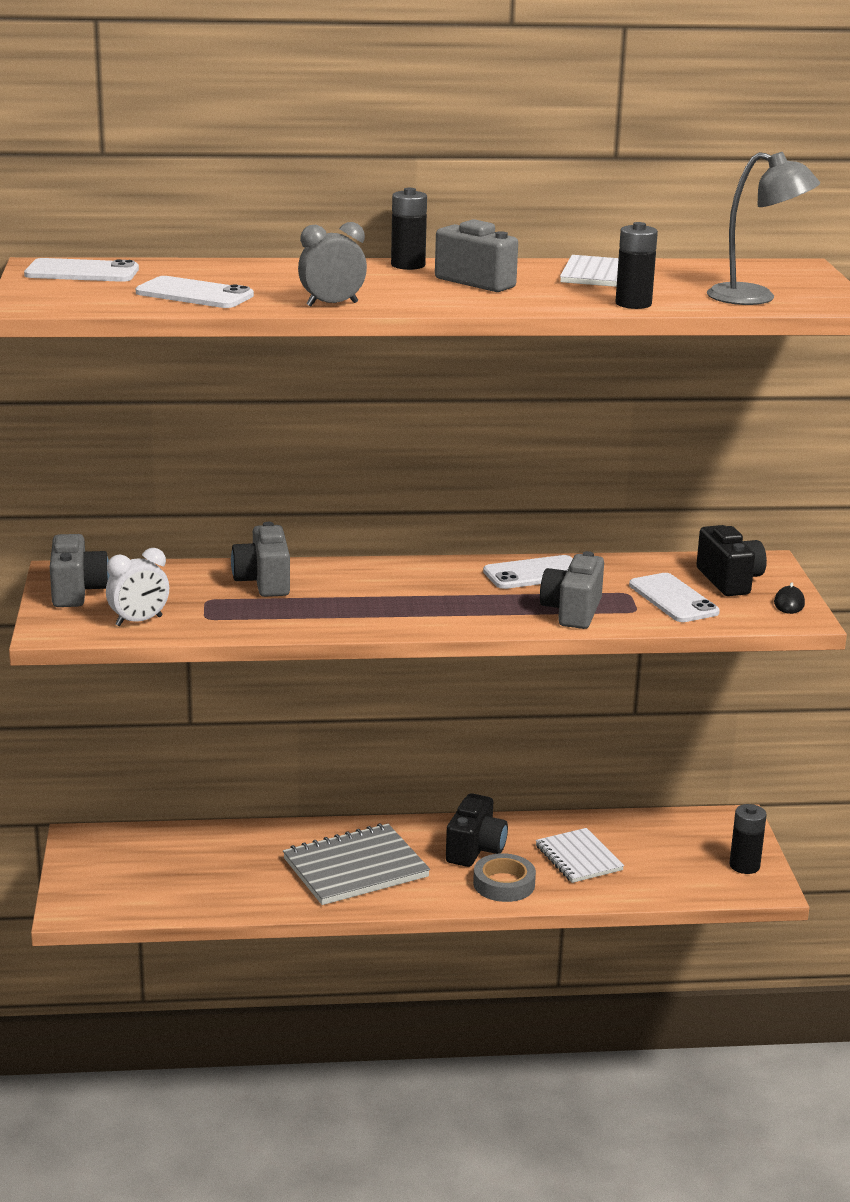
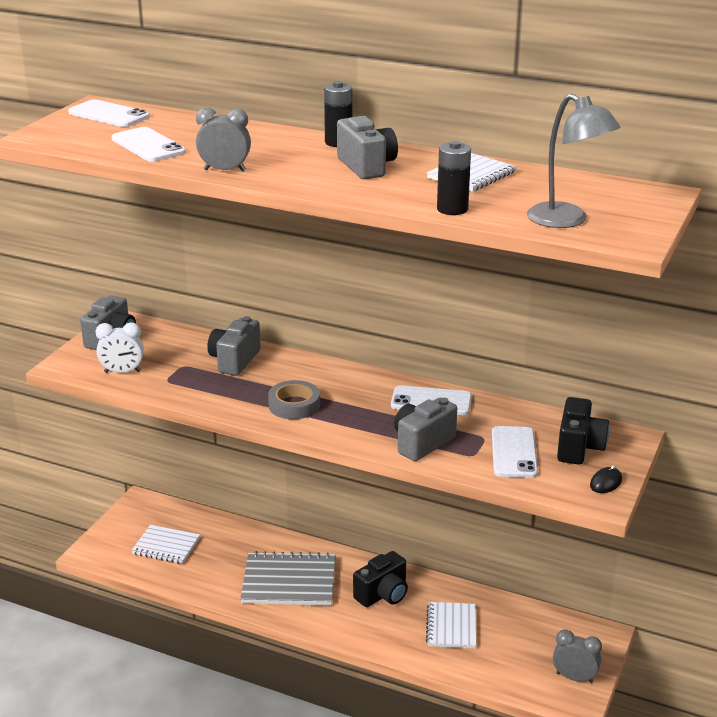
camera: 30 degrees right, 5 degrees up
(165, 875) = (166, 546): none -> white notebook
(504, 884) = (378, 630): grey tape -> grey tape (294, 405)
(744, 866) = (574, 678): black battery -> grey clock

